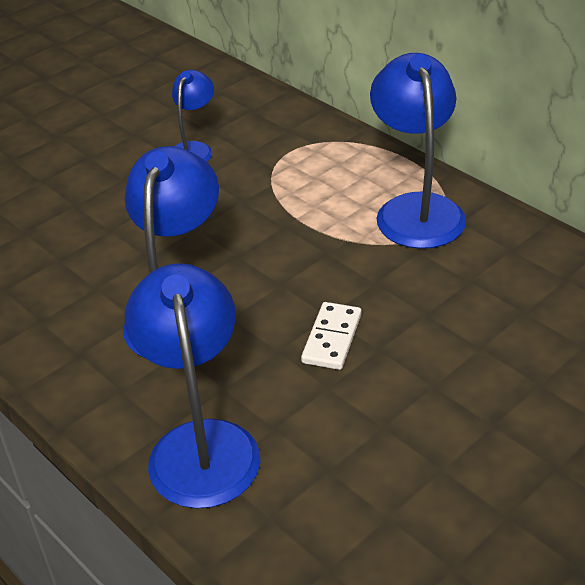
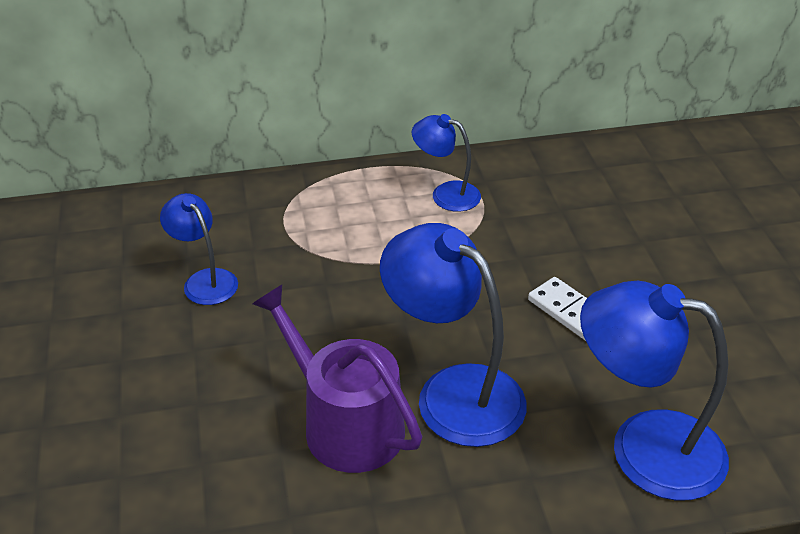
camera: 60 degrees left, 0 degrees up
(104, 275) = (345, 424): none -> purple watering can
(416, 209) = (446, 194): blue lamp -> blue lamp, size x0.56

